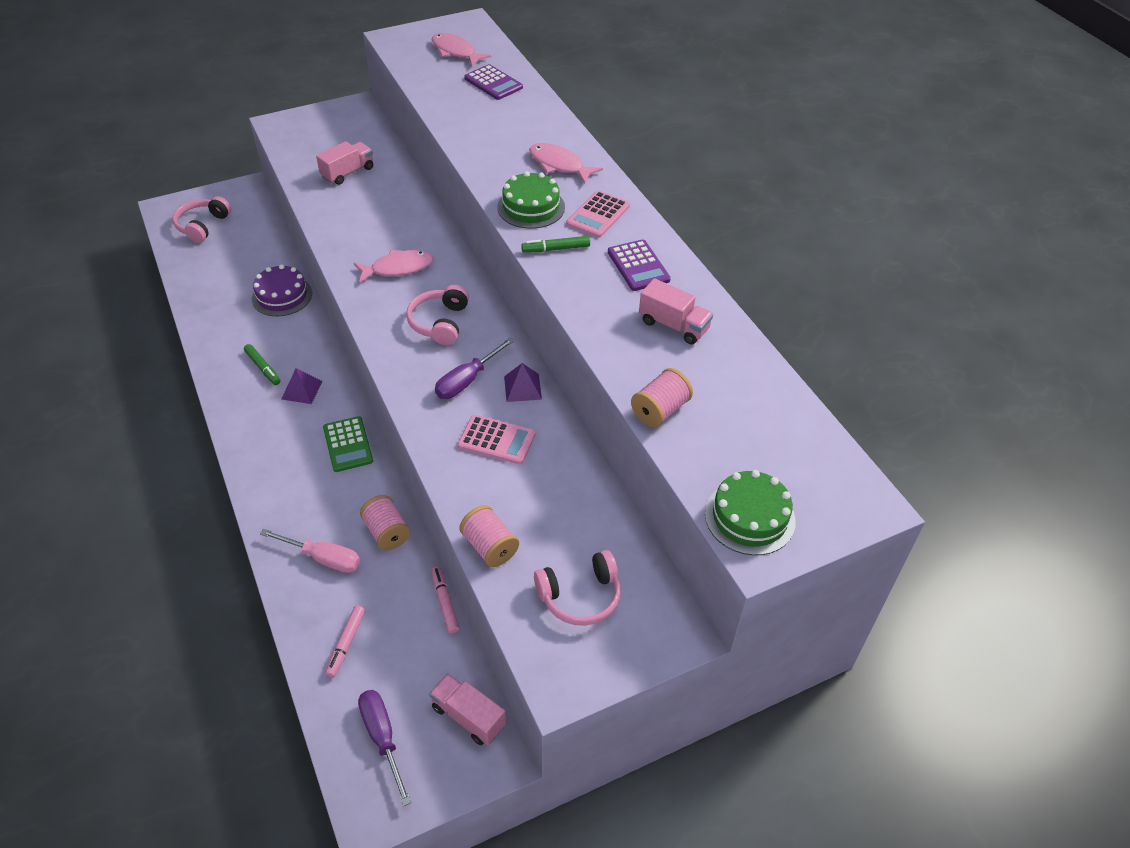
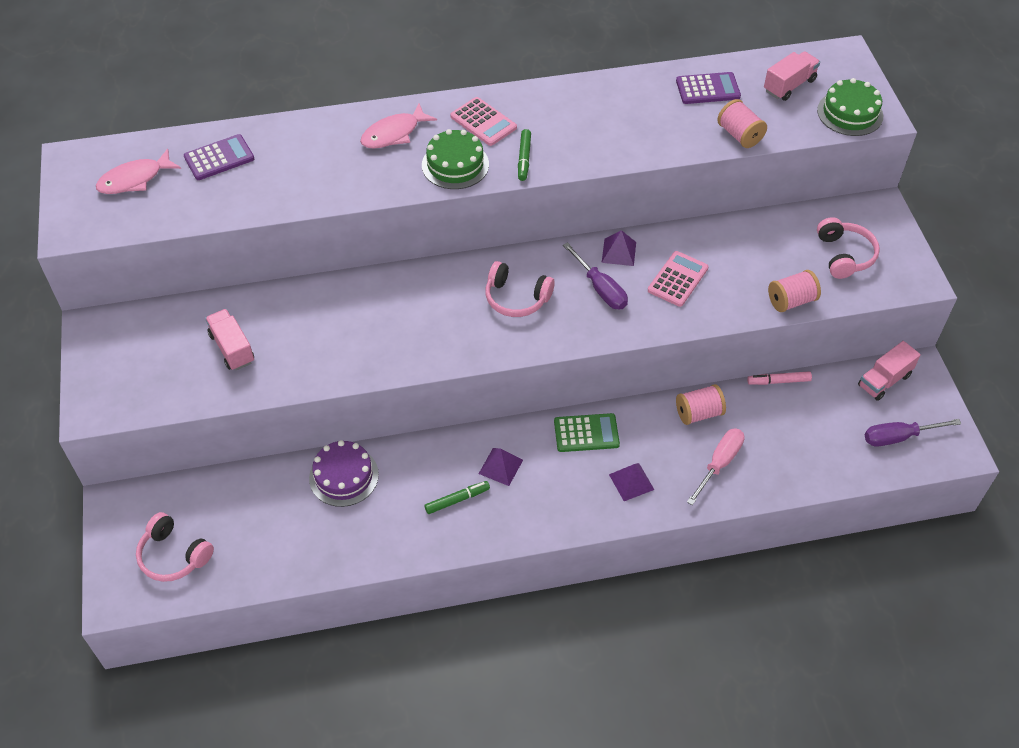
camera: 75 degrees left, 5 degrees up
(293, 487) = (631, 482): none -> purple pyramid
(346, 643) = (810, 454): pink marker -> none
(398, 268) = (422, 321): pink fish -> none
(638, 266) = (564, 111): purple calculator -> purple calculator (707, 89)
(673, 325) = (645, 107): pink truck -> pink truck (789, 85)

